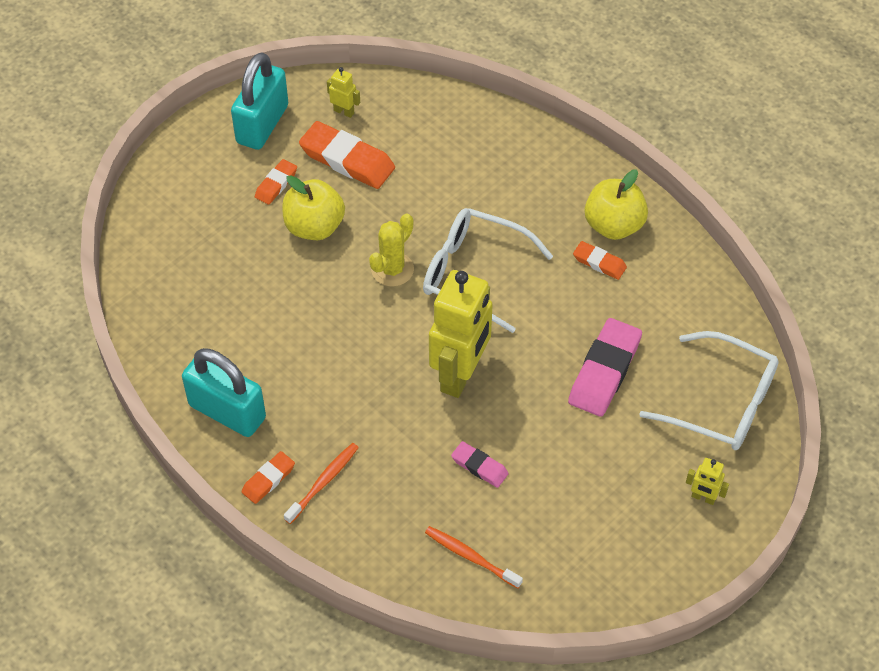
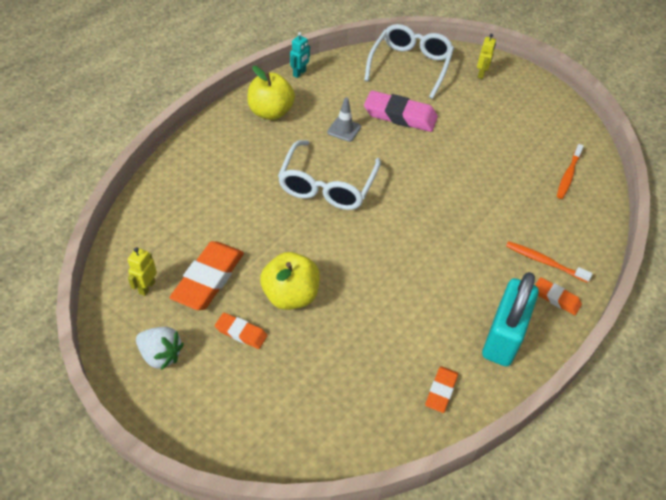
camera: 100 degrees left, 5 degrees down
(262, 124) = (161, 355): turquoise padlock -> white strawberry
(392, 269) = (331, 236): yellow cactus -> none
(460, 375) = (423, 188): yellow robot -> none
(479, 466) = (497, 174): pink eraser -> none
(577, 302) = (344, 129): none -> grey traffic cone
(599, 263) = (306, 119): orange eraser -> orange eraser (441, 391)
(699, 262) = (299, 73): none -> turquoise robot

